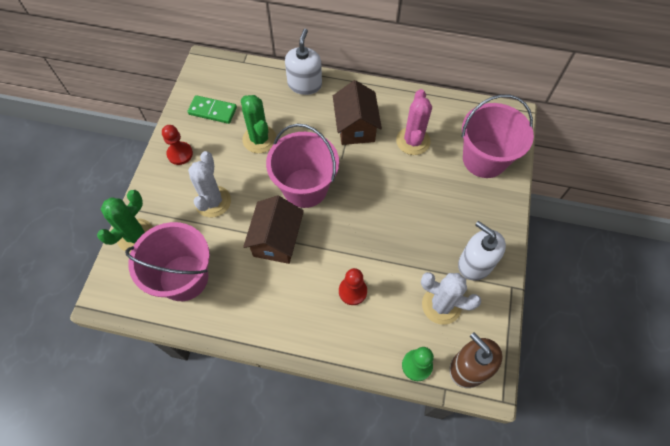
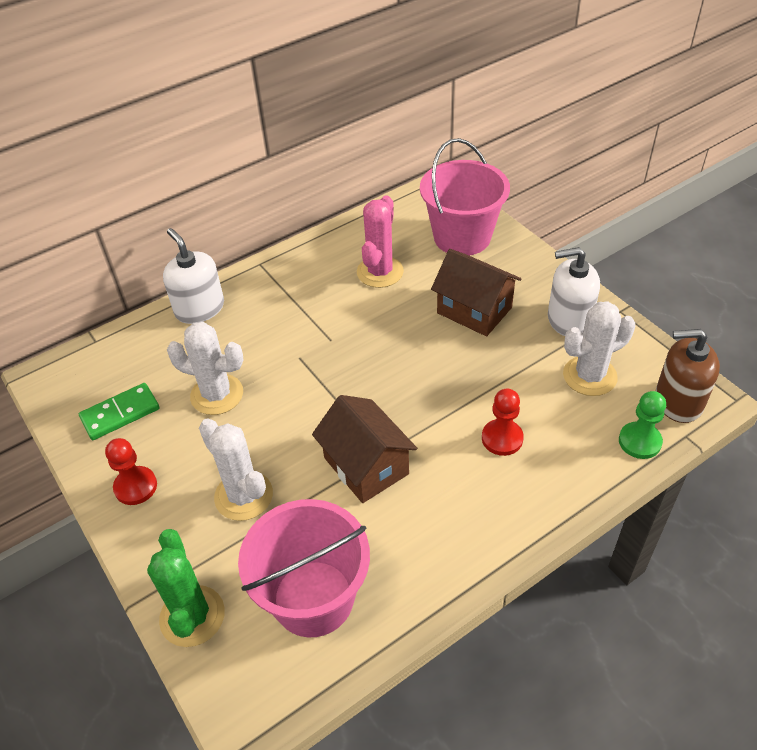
camera: 45 degrees left, 15 degrees down
(259, 139) = (217, 394): green cactus -> white cactus
(305, 188) = (330, 395): pink bucket -> none
(355, 127) = (307, 303): brown house -> brown house (474, 310)
(413, 141) = (380, 272): pink cactus -> pink cactus turned 60 degrees clockwise

